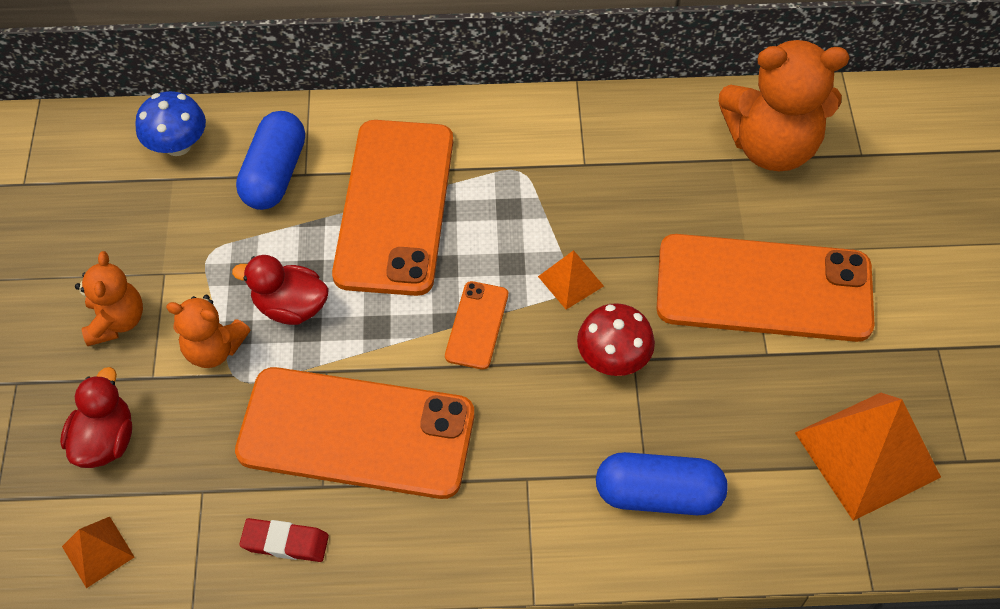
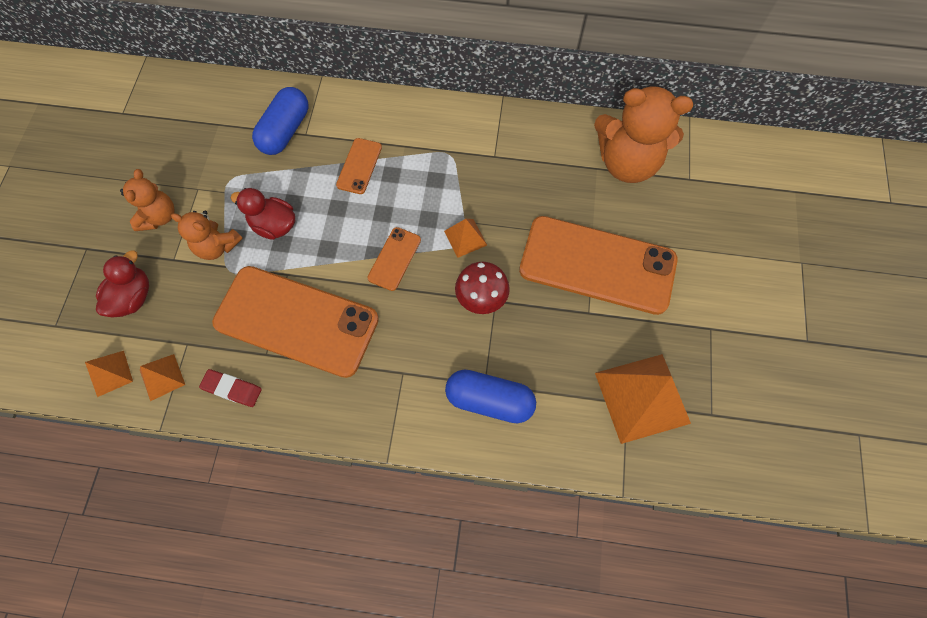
camera: 10 degrees right, 10 degrees up
(177, 543) = (162, 377): none -> orange pyramid
(178, 145) = (227, 101): blue mushroom -> none
(395, 206) = (359, 166): orange phone -> orange phone, size x0.44

